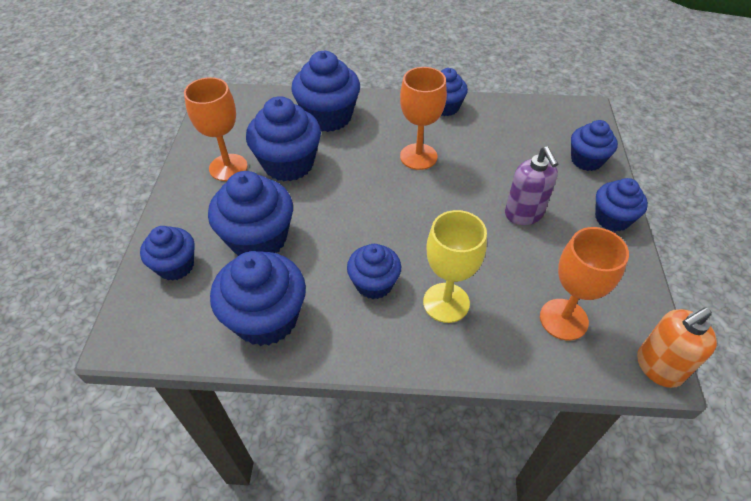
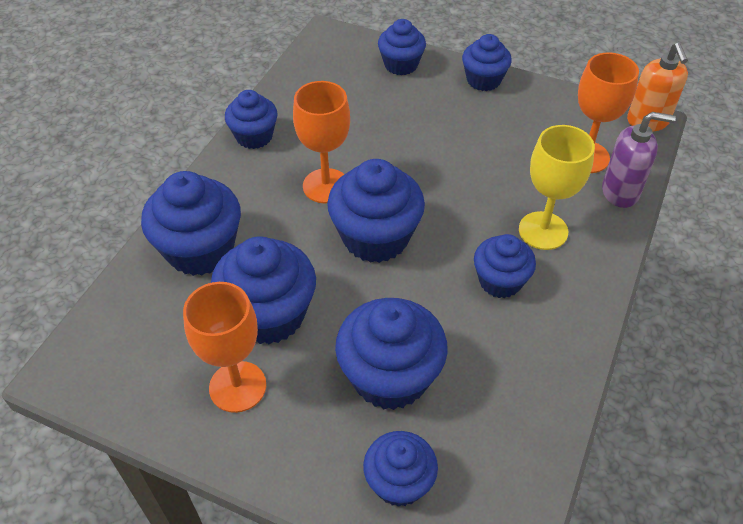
camera: 70 degrees left, 0 degrees up
(266, 318) = (516, 393): blue cupcake -> blue cupcake (375, 237)
(524, 214) = (452, 135): purple soap dispenser -> purple soap dispenser (620, 192)

